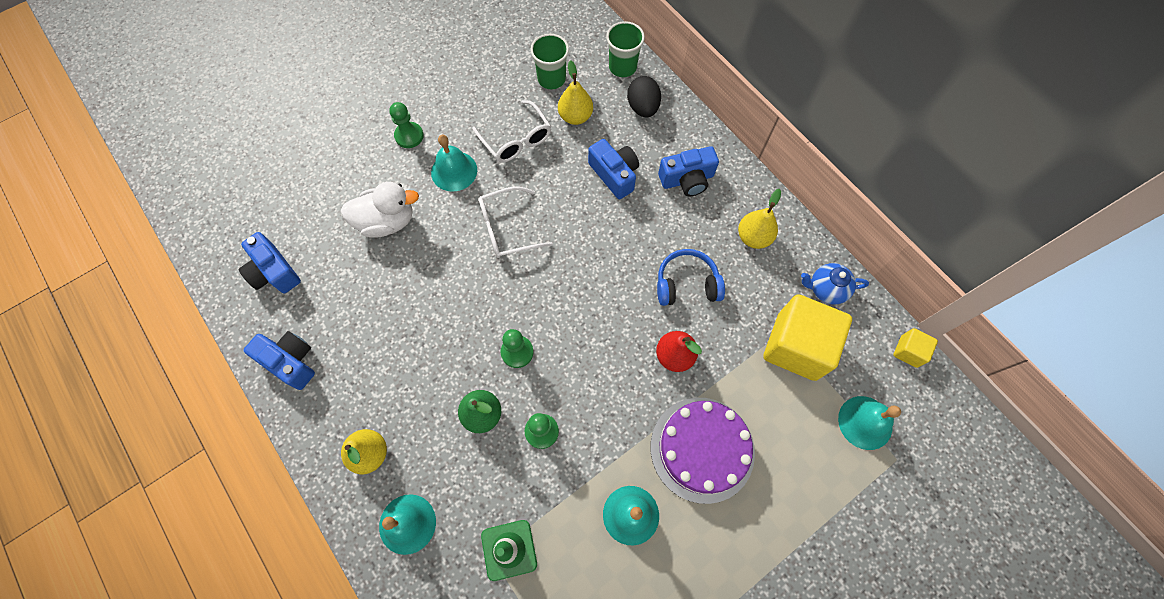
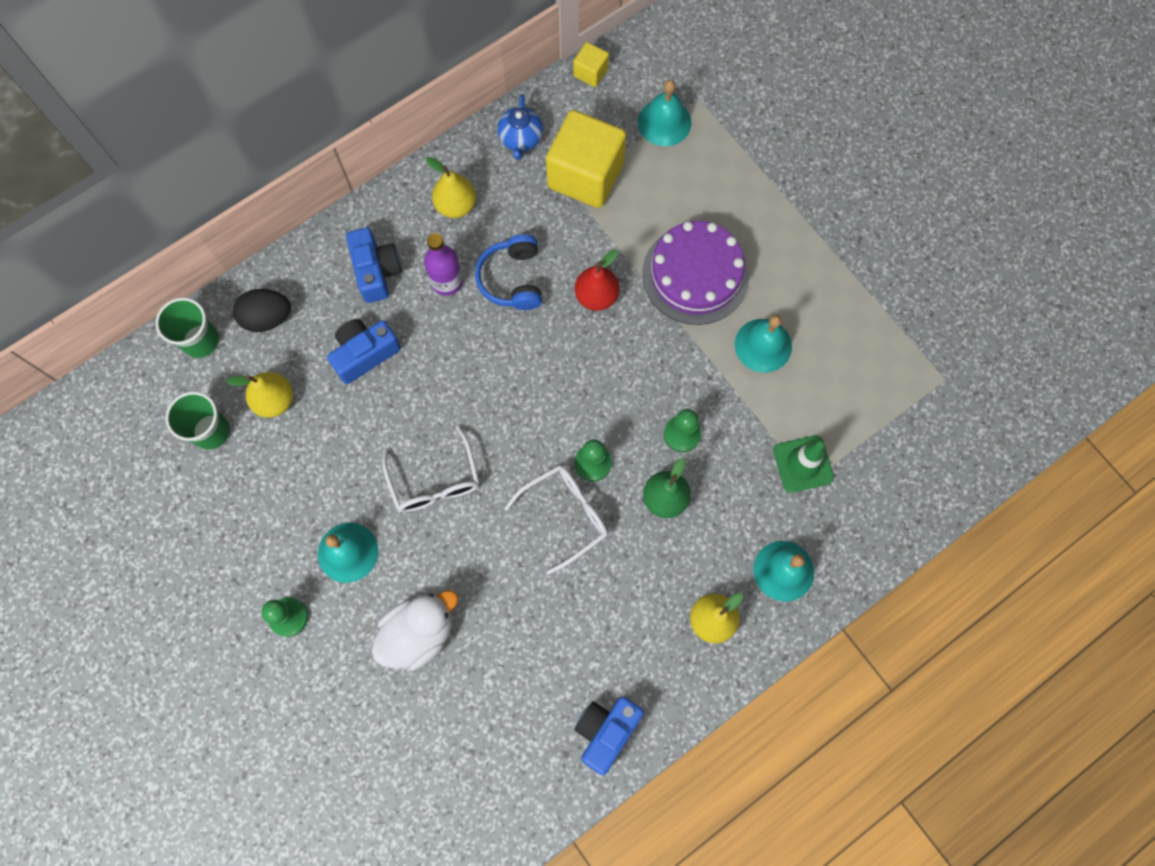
camera: 90 degrees left, 5 degrees up
(274, 272) = (486, 774): blue camera -> none
(387, 221) = (418, 633): white duck -> white duck turned 60 degrees clockwise
(516, 140) = (305, 474): white glasses -> white glasses (565, 515)
(681, 232) = (447, 281): none -> purple bottle

